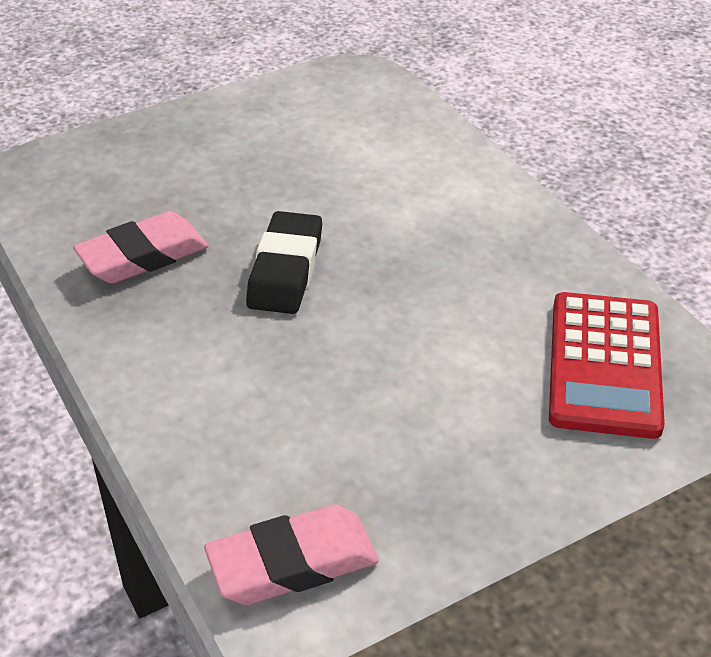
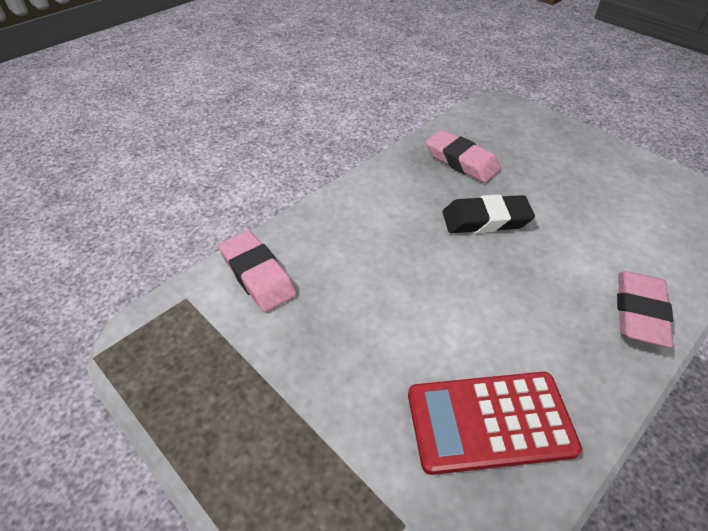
camera: 75 degrees right, 5 degrees up
(487, 200) = (639, 312): none -> pink eraser

